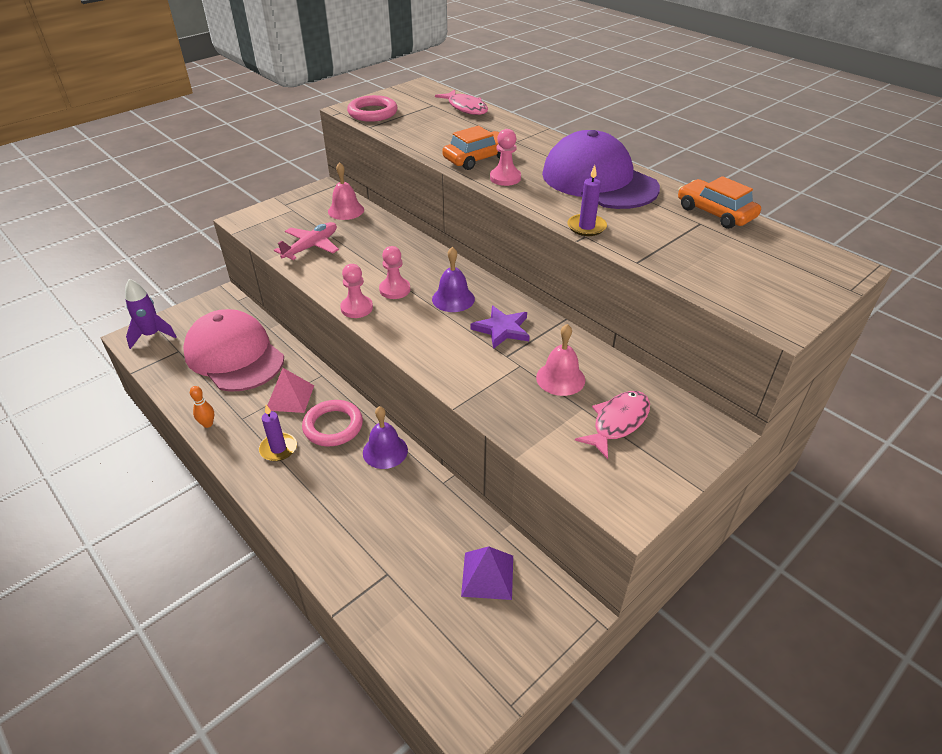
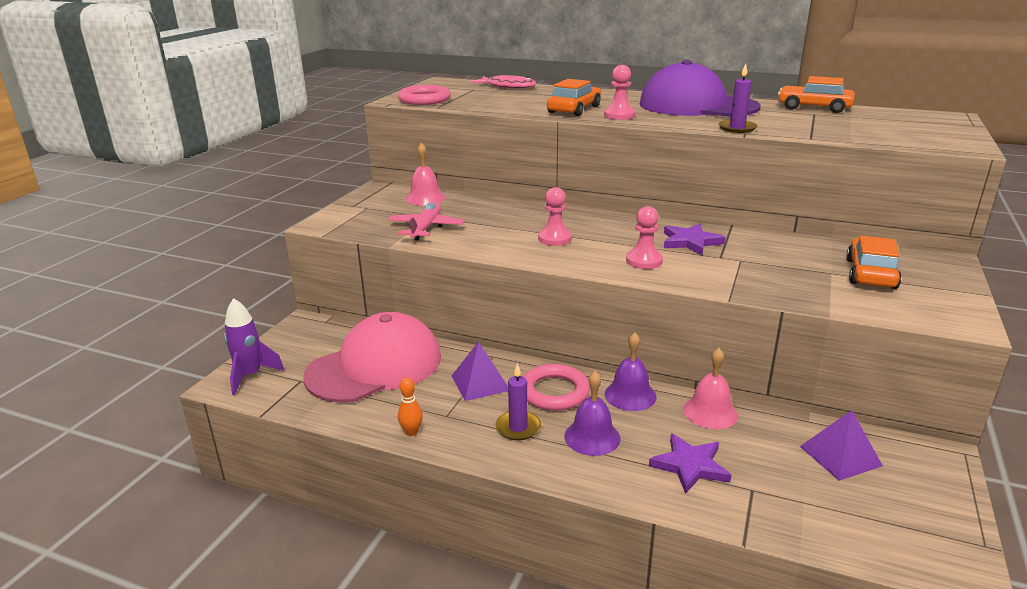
camera: 25 degrees left, 15 degrees down
(234, 355) = (375, 366): pink cap -> pink cap turned 120 degrees clockwise
(290, 397) = (480, 383): pink pyramid -> purple pyramid
(357, 308) = (536, 258): pink pawn -> pink pawn (644, 261)
(364, 533) = (690, 466): none -> purple star
(453, 299) = (618, 233): purple bell -> purple bell (592, 437)
(560, 378) = (785, 259): pink bell -> pink bell (710, 412)
(618, 422) = (870, 274): pink fish -> orange car

